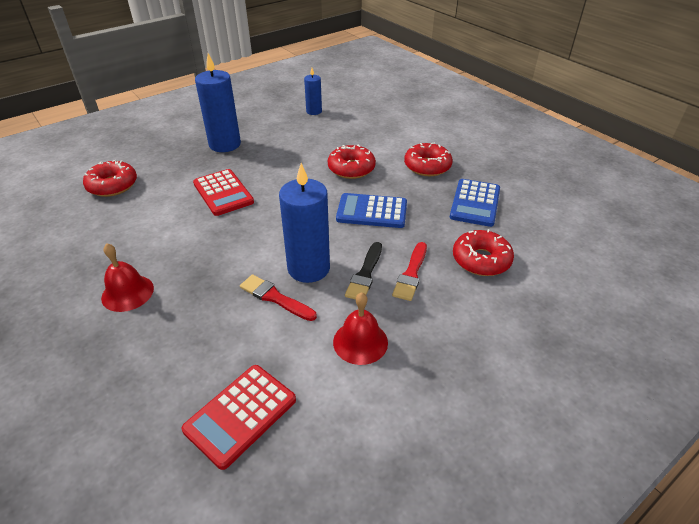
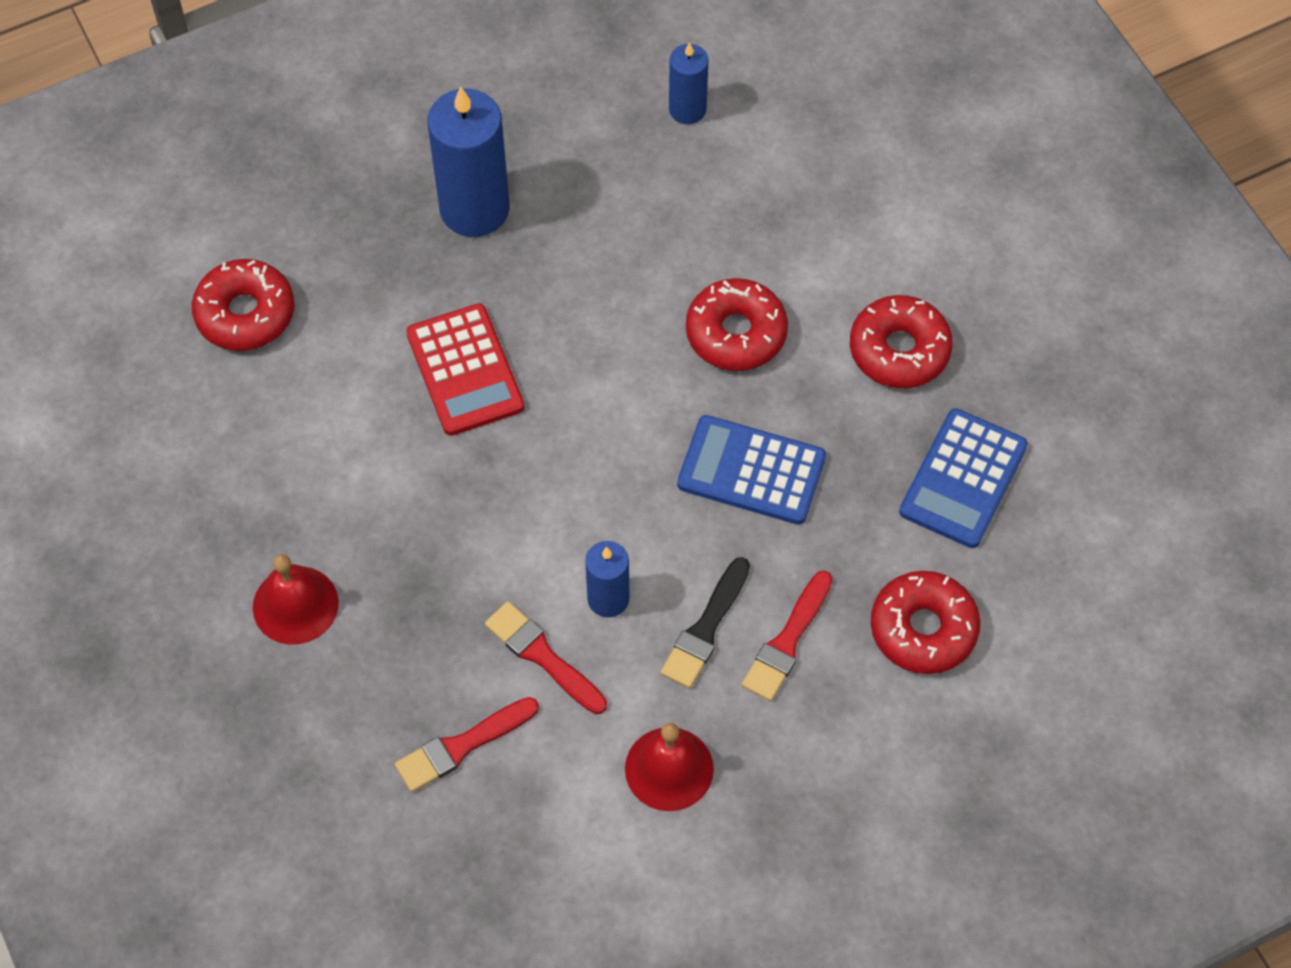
camera: 10 degrees right, 20 degrees up
(230, 348) = (462, 746): none -> red brush
(240, 415) = (472, 864): red calculator -> none
(308, 268) = (608, 599): blue candle -> blue candle, size x0.55

